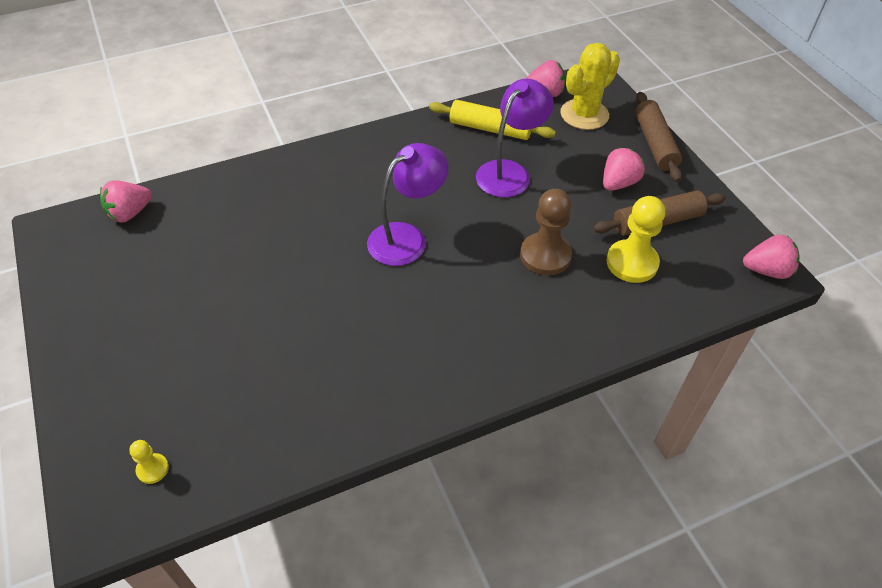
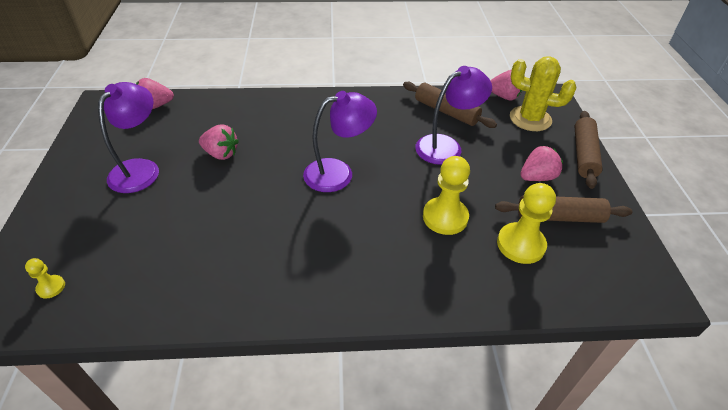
camera: 20 degrees right, 5 degrees down
(166, 300) = (140, 169): none -> purple lamp
(490, 129) = (446, 111): yellow rolling pin -> brown rolling pin
(545, 256) = (445, 217): brown pawn -> yellow pawn
(584, 114) = (530, 119): yellow cactus -> yellow cactus turned 45 degrees clockwise
(767, 270) = (652, 289): pink strawberry -> pink strawberry (221, 154)

